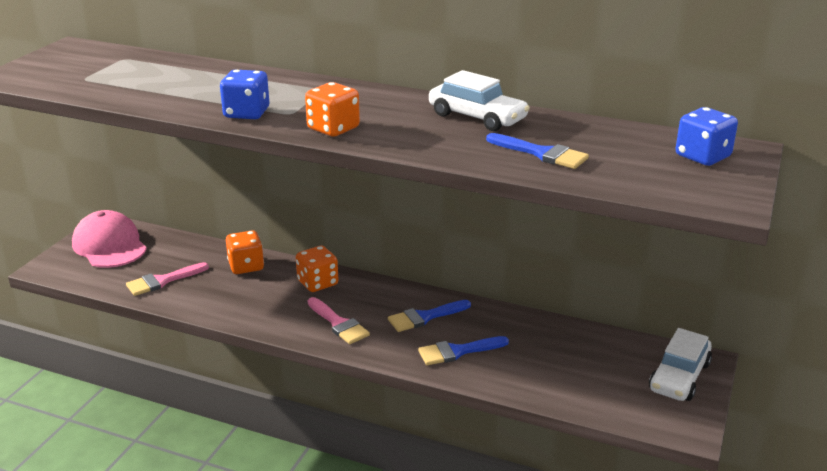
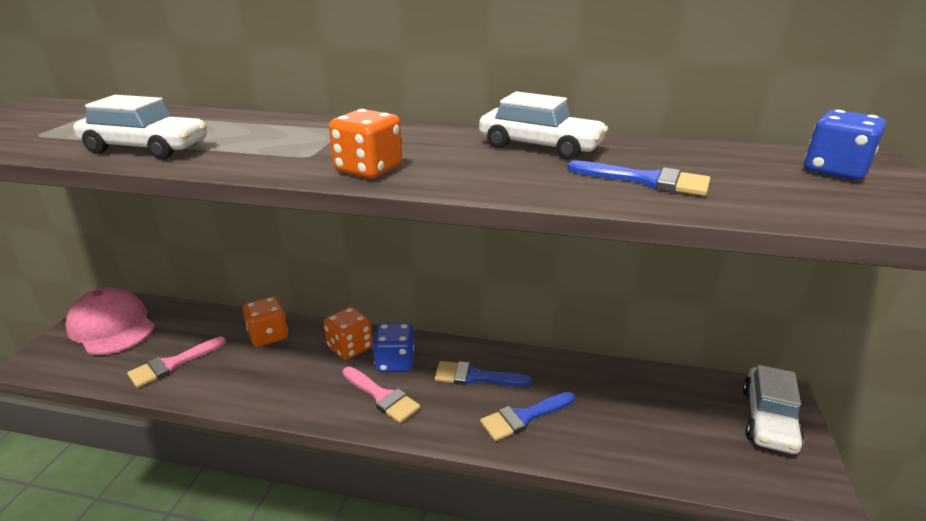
camera: 10 degrees left, 0 degrees up
(168, 98) = (146, 148): none -> white car
(246, 113) = (251, 159): blue dice -> blue dice (395, 362)
(424, 317) = (475, 376): blue brush -> blue brush turned 45 degrees clockwise

